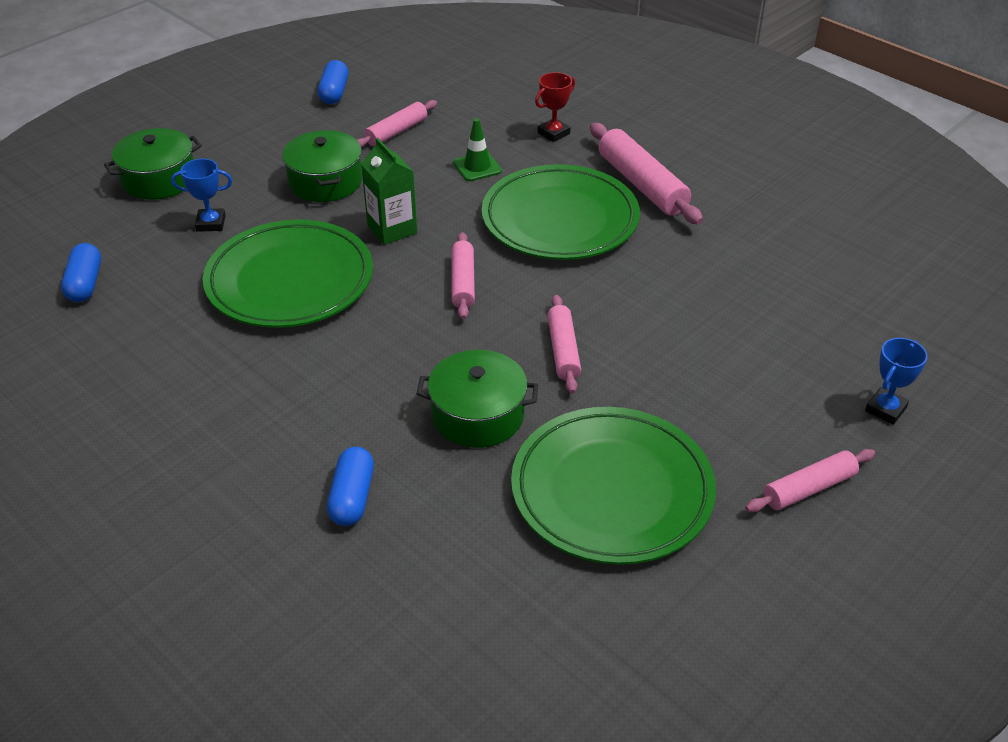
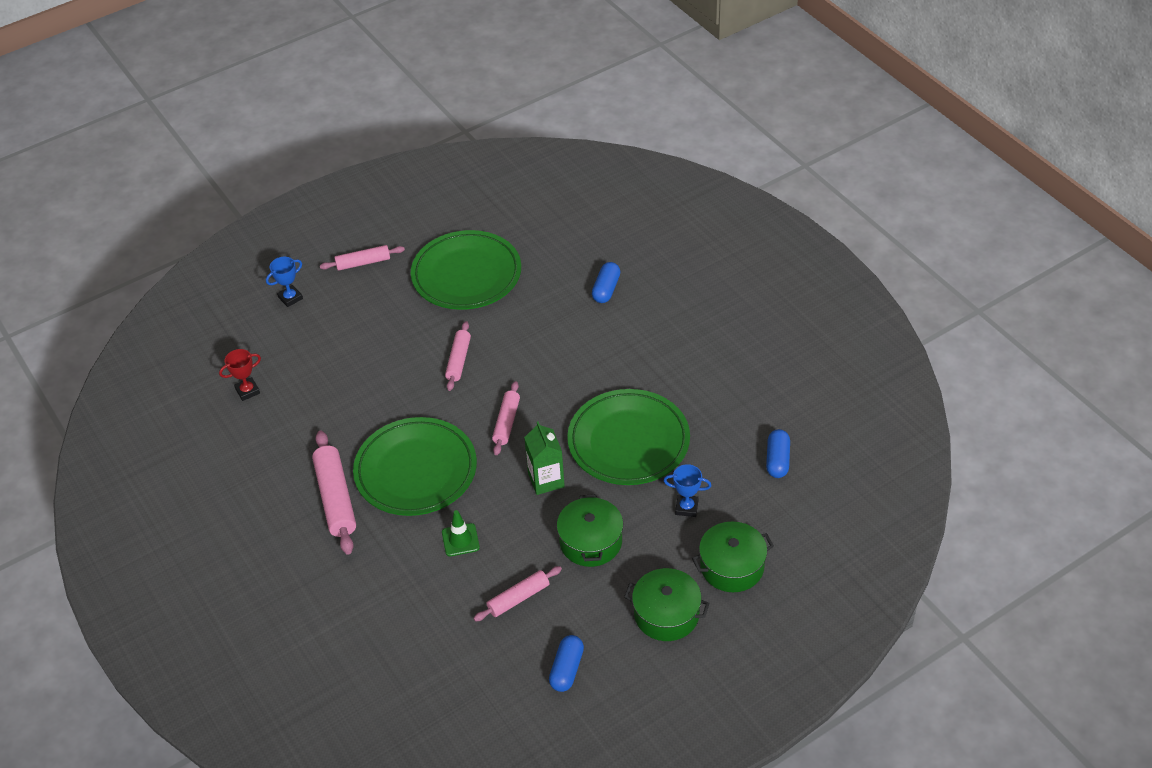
camera: 165 degrees left, 5 degrees up
(478, 415) = (525, 326): green pot -> green pot (666, 614)
(553, 133) = (380, 573): red trophy -> red trophy (247, 391)

